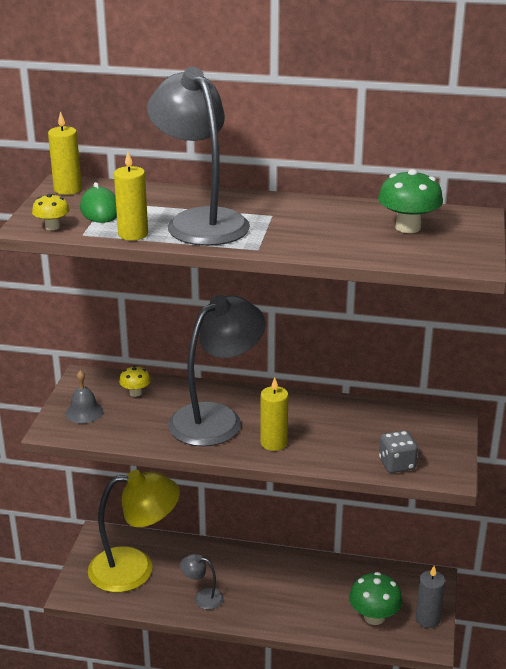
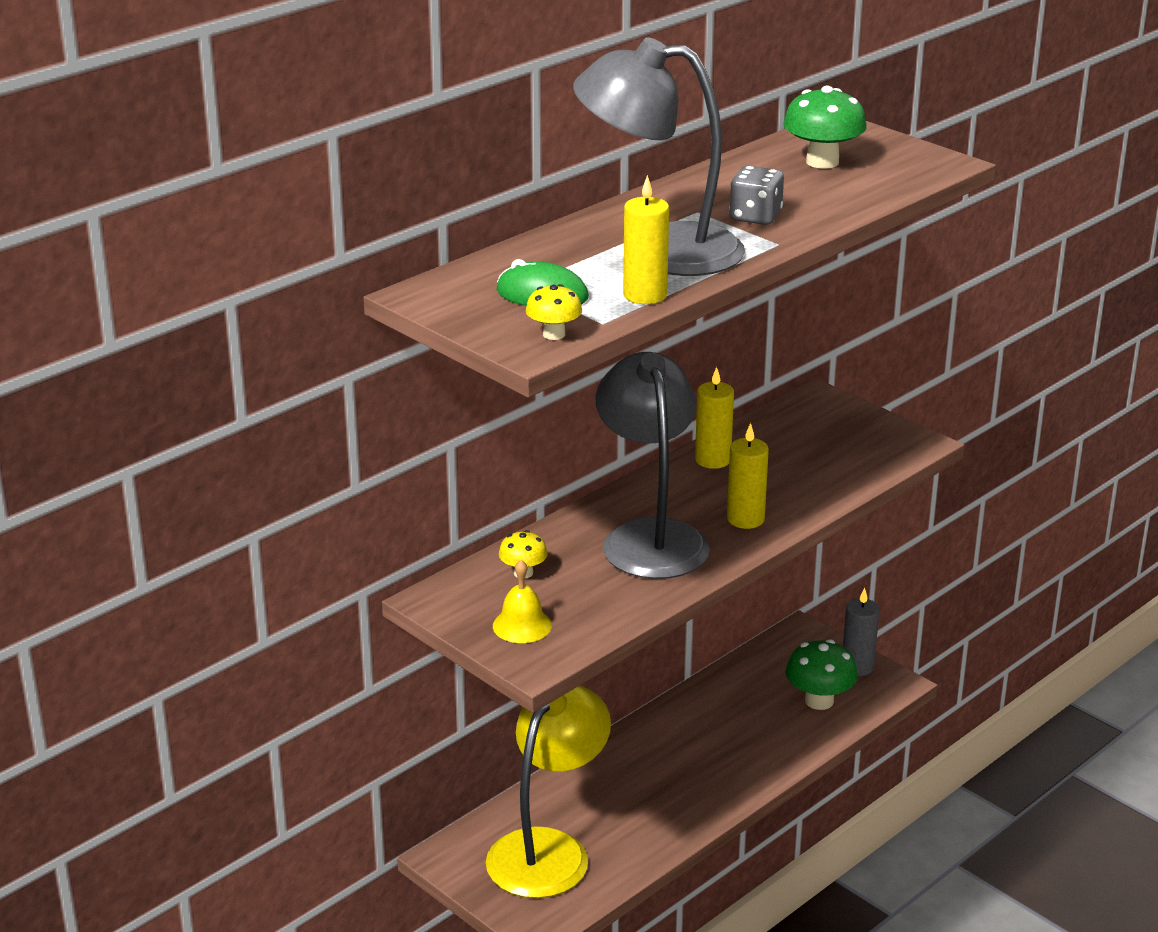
camera: 55 degrees left, 0 degrees up
(67, 189) = (443, 297): yellow candle -> yellow candle (713, 460)
(84, 412) = (522, 625): grey bell -> yellow bell
(202, 597) = (660, 814): grey lamp -> none
(397, 464) = (867, 463): grey dice -> grey dice (755, 217)

